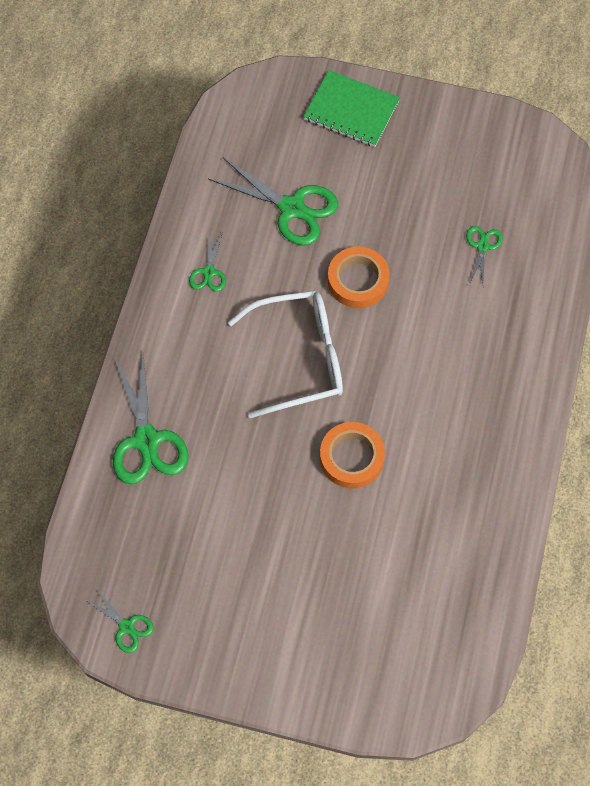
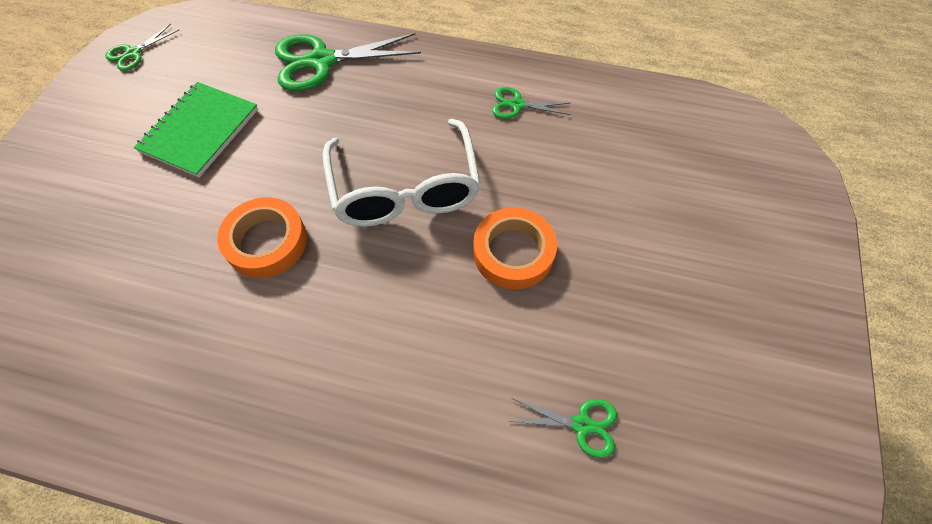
camera: 90 degrees right, 5 degrees down
(292, 208) = (612, 181): green scissors -> none
(351, 110) = (779, 248): green notebook -> green notebook (200, 131)

